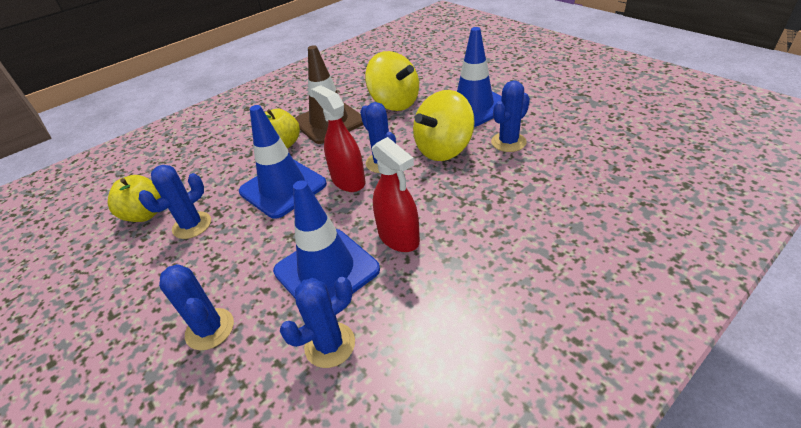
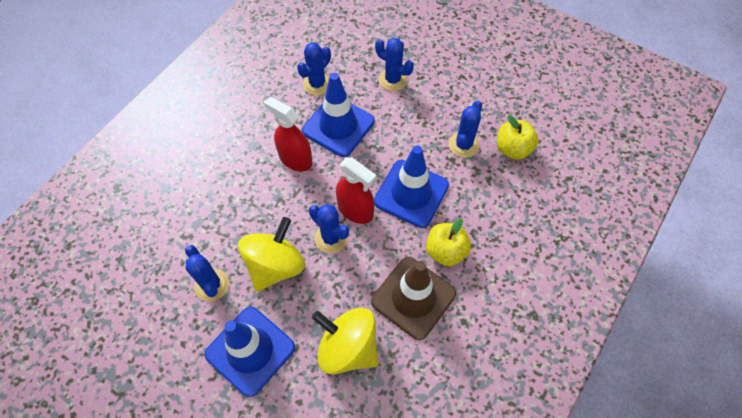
camera: 160 degrees right, 20 degrees up
(508, 142) = (211, 285): blue cactus -> blue cactus turned 60 degrees counterclockwise

